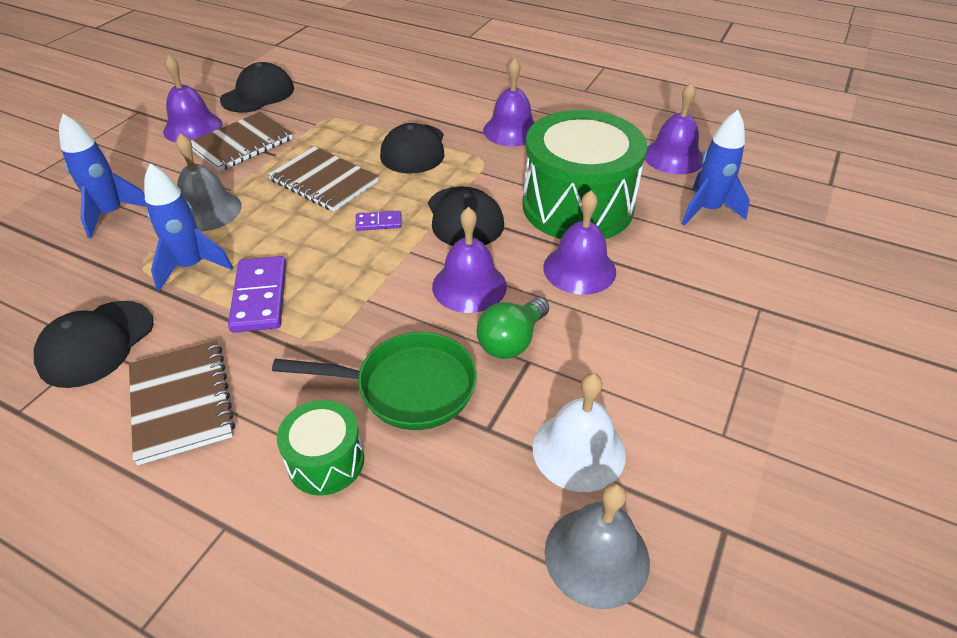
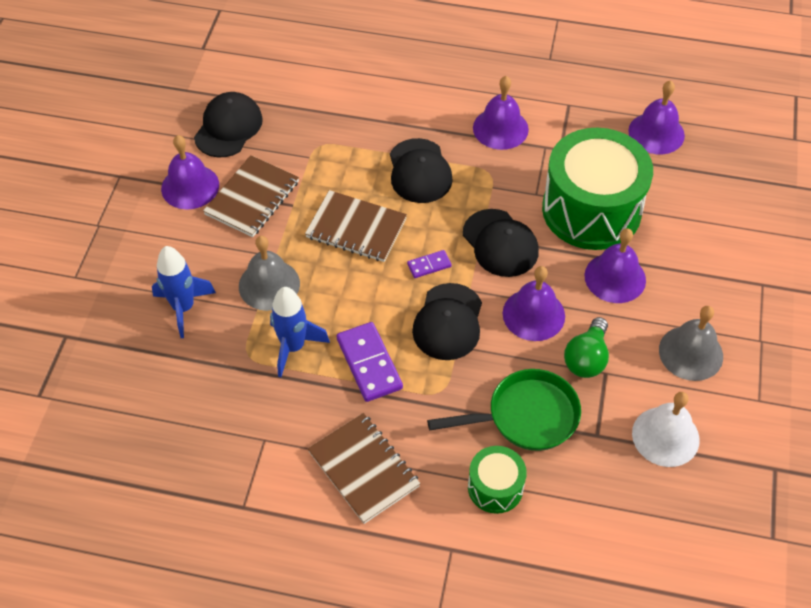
camera: 15 degrees left, 10 degrees up
(96, 343) = (263, 437): black cap -> black cap (448, 322)
(596, 556) = (700, 506): grey bell -> grey bell (690, 353)
(707, 210) = (700, 191): blue rocket -> none

